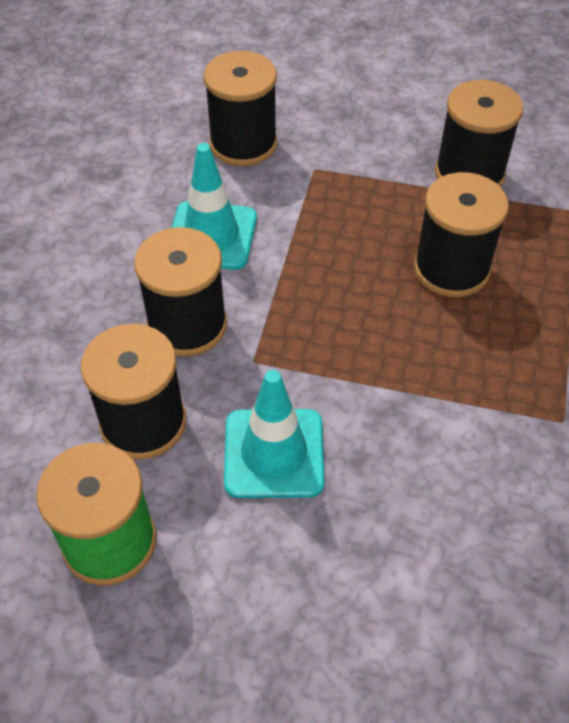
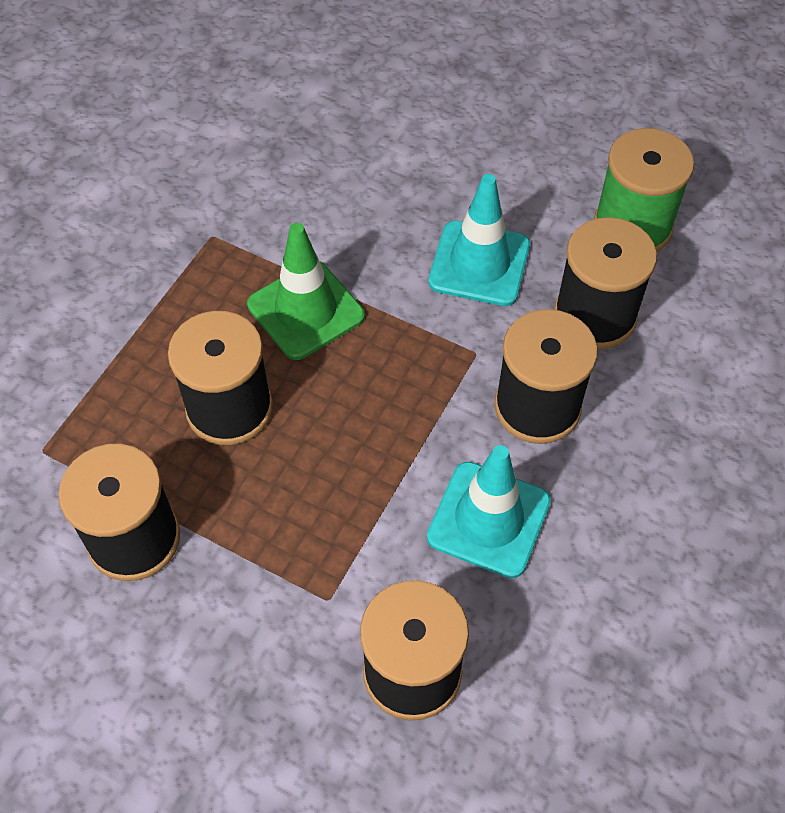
camera: 165 degrees left, 5 degrees up
(428, 364) = (306, 310): none -> green traffic cone

